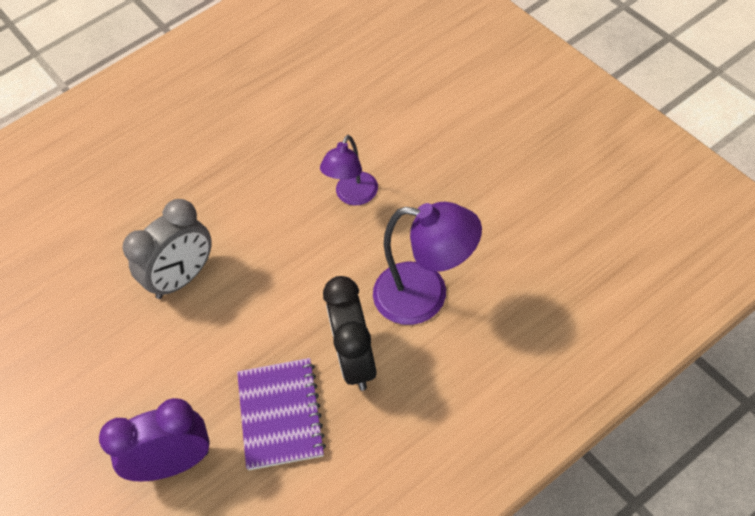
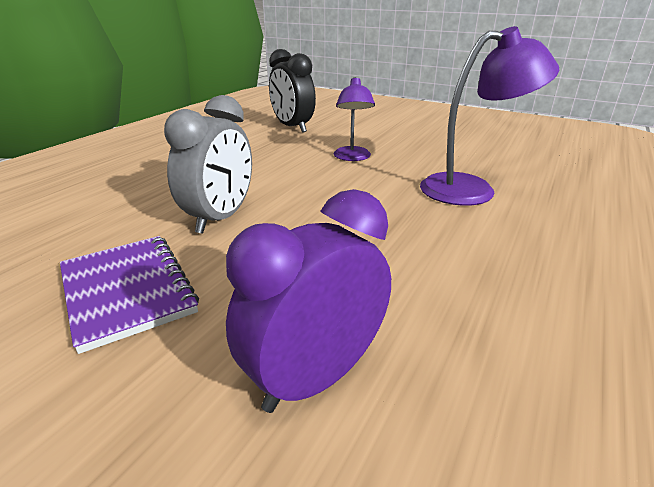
camera: 30 degrees left, 25 degrees down
(280, 415) = (422, 288): purple notebook -> purple notebook (127, 291)
(356, 360) = (458, 233): black clock -> black clock (292, 127)

